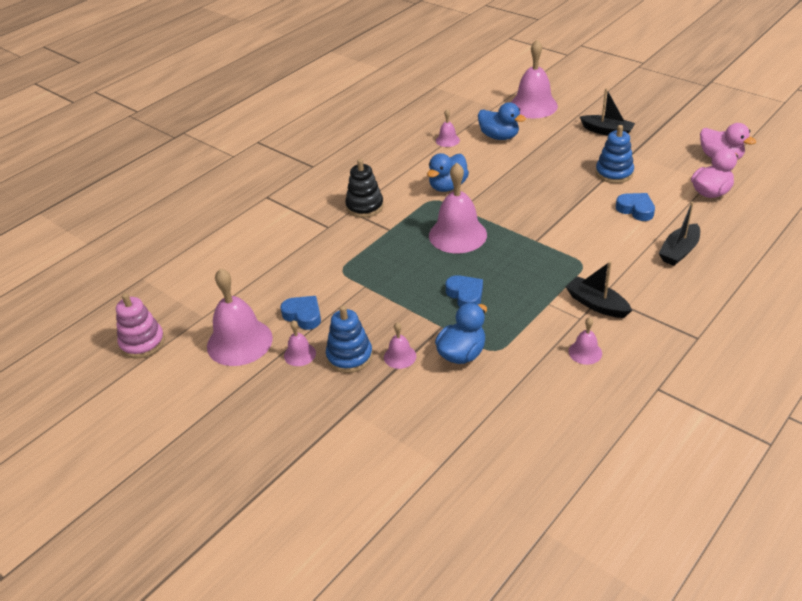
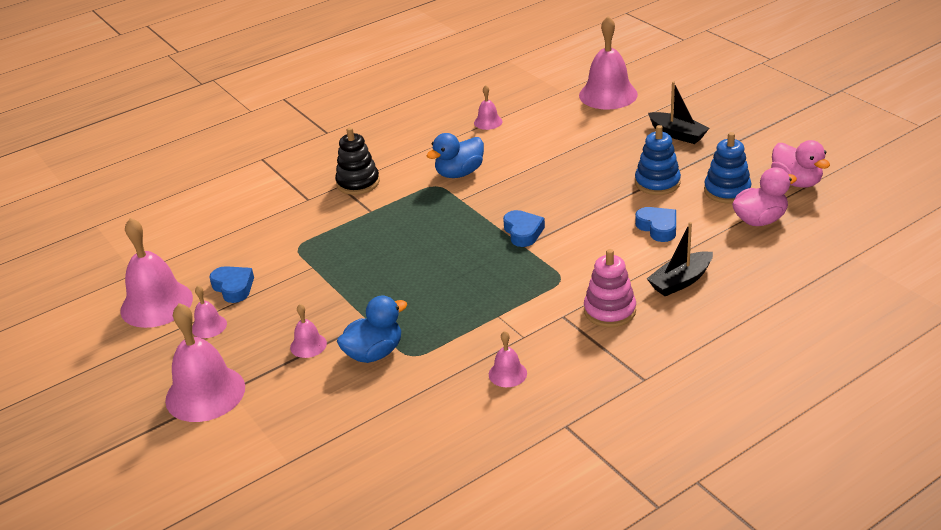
camera: 15 degrees right, 5 degrees down
(142, 342) = (63, 289): pink stacking toy -> pink stacking toy (609, 311)
(349, 356) = (257, 336): blue stacking toy -> blue stacking toy (727, 191)
(457, 235) = (440, 227): pink bell -> pink bell (205, 393)
(465, 295) = (412, 293): blue heart -> blue heart (523, 232)
(499, 136) = (548, 125): blue duck -> none
(596, 304) = (550, 325): black boat -> none

